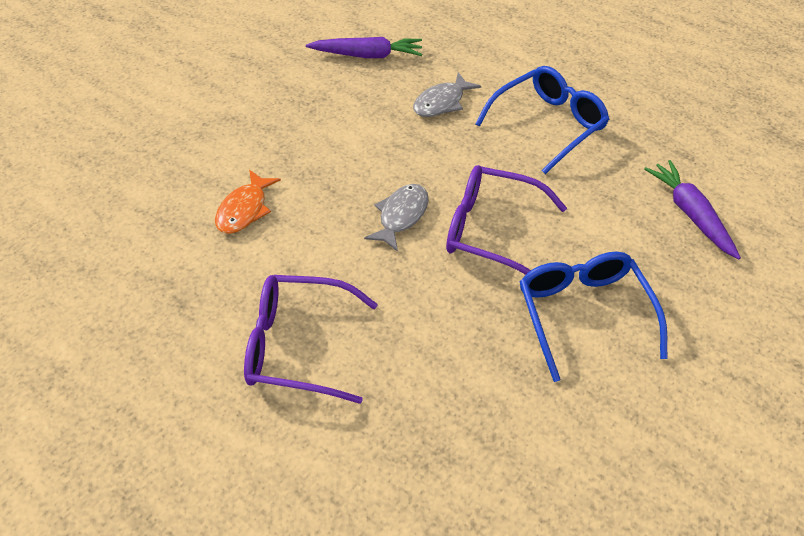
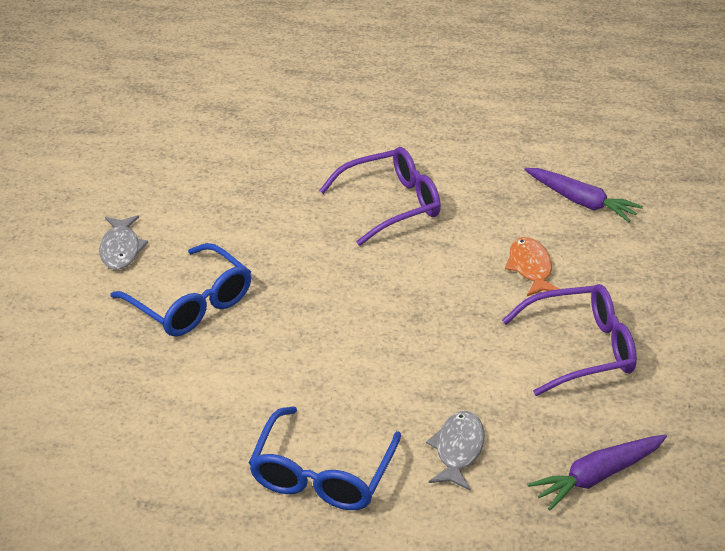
camera: 150 degrees right, 10 degrees down
(401, 216) = (397, 316): grey fish -> grey fish (121, 249)
(491, 231) = (308, 337): purple glasses -> purple glasses (581, 349)
(690, 214) = (123, 431): purple carrot -> purple carrot (581, 202)

